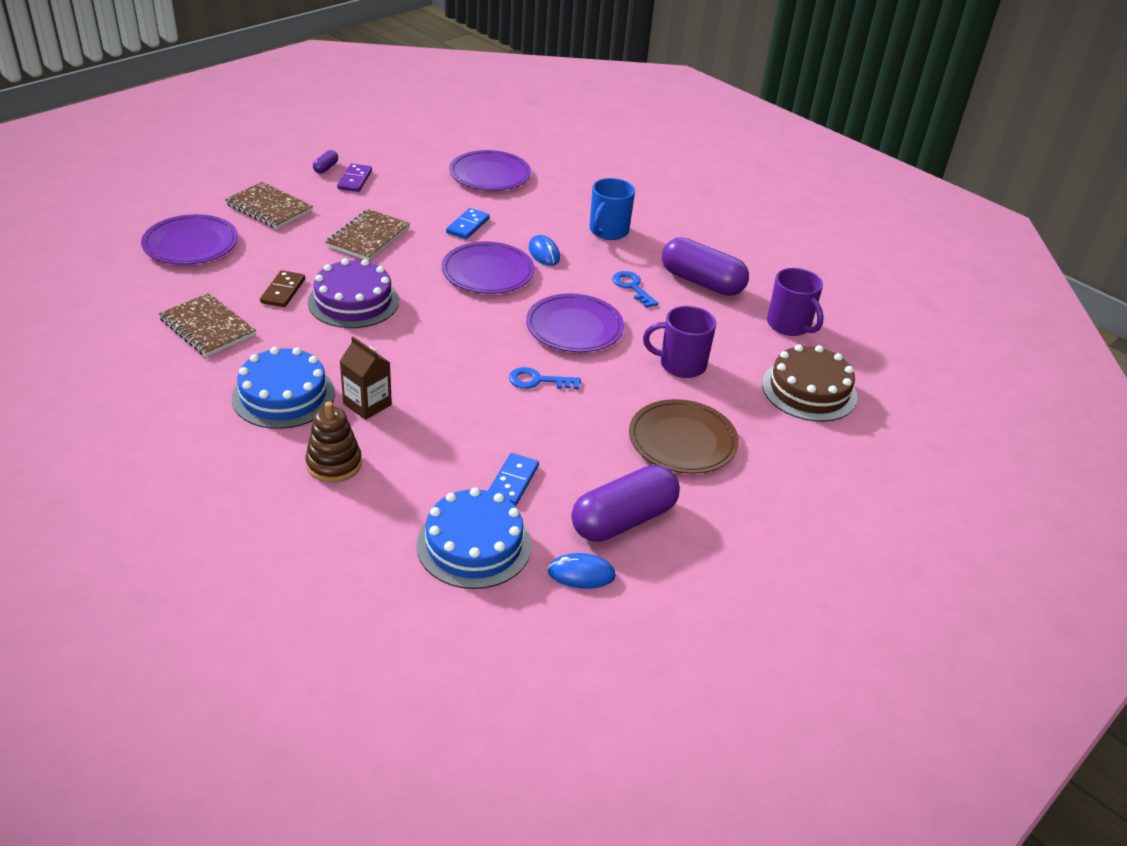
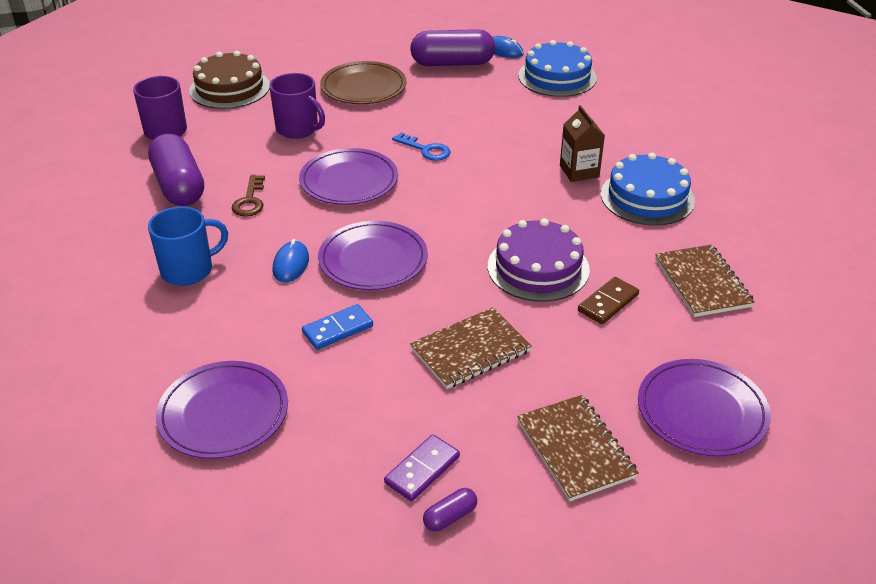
camera: 145 degrees left, 0 degrees up
(334, 464) = (626, 140): brown stacking toy -> none
(513, 481) = (505, 98): blue domino -> none
(632, 287) = (250, 200): blue key -> brown key

